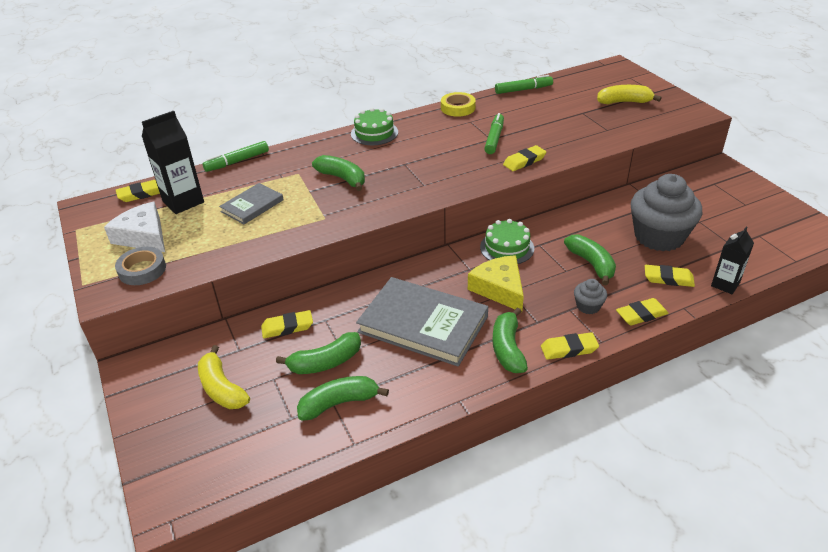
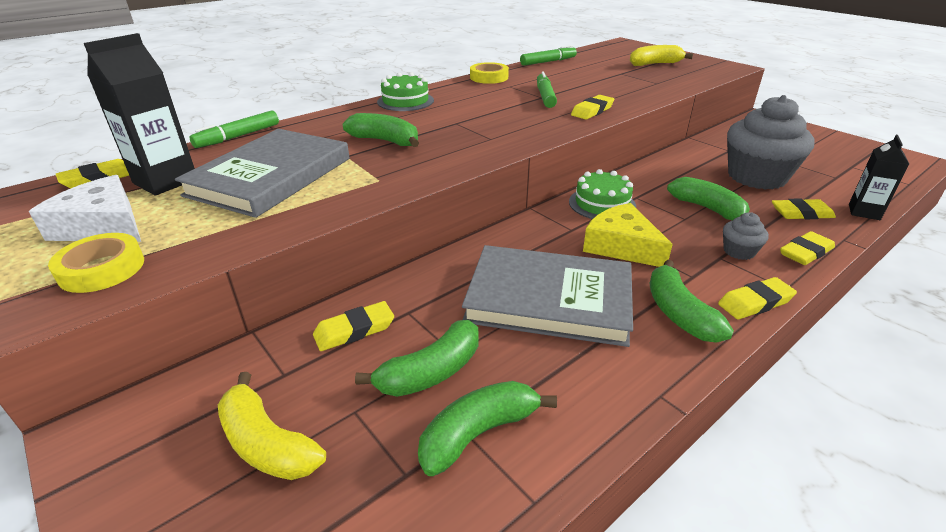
camera: 15 degrees left, 5 degrees down
(142, 270) = (102, 269): grey tape -> yellow tape
(252, 206) = (271, 176): grey book -> grey book, size x1.89

